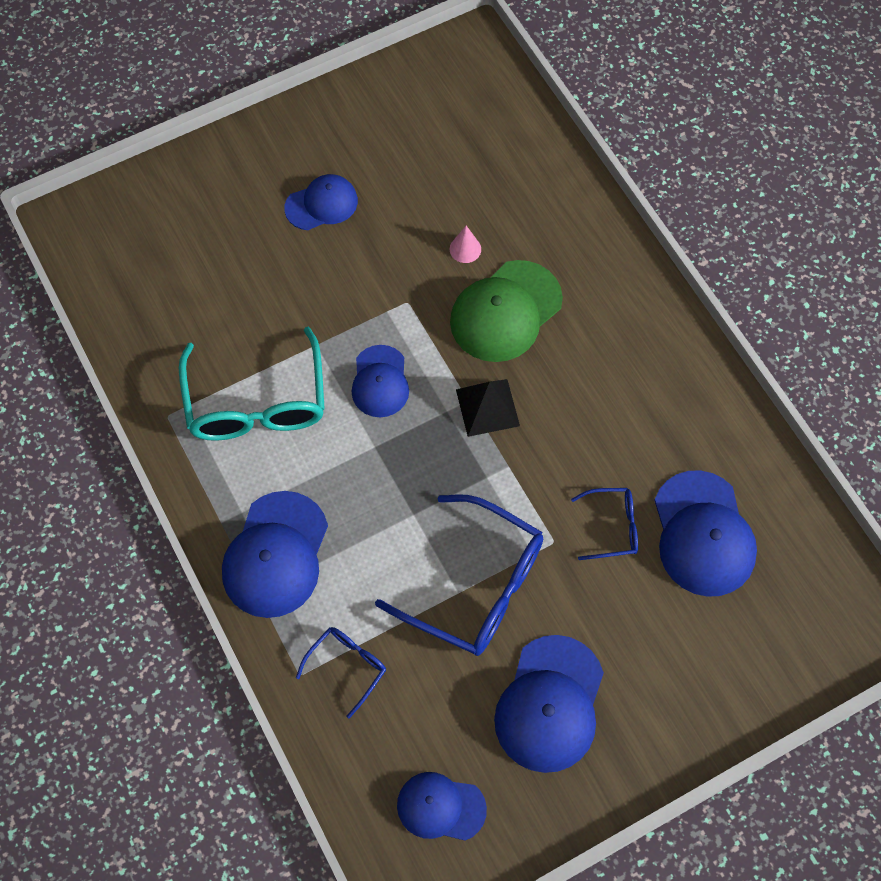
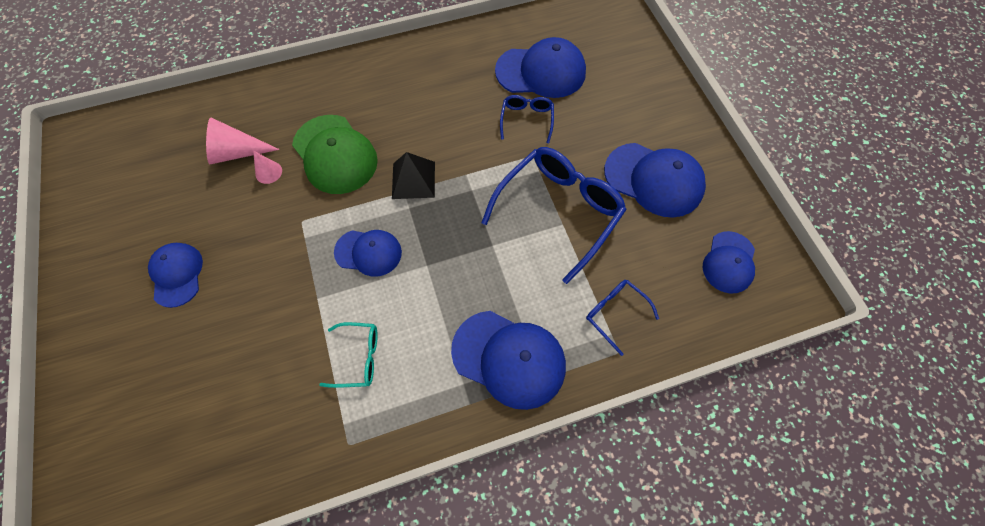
camera: 80 degrees left, 0 degrees up
(256, 403) = (358, 357): turquoise glasses -> turquoise glasses, size x0.50
(485, 207) = (236, 153): none -> pink cone

